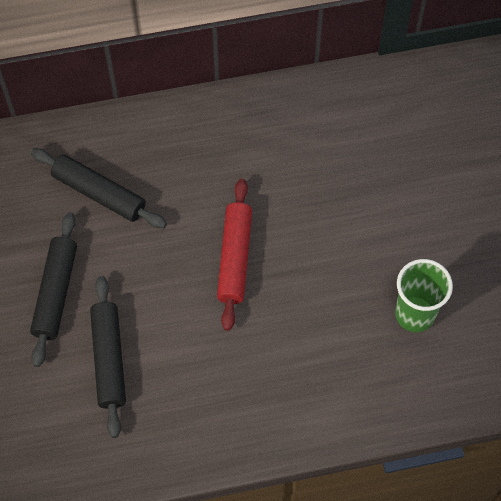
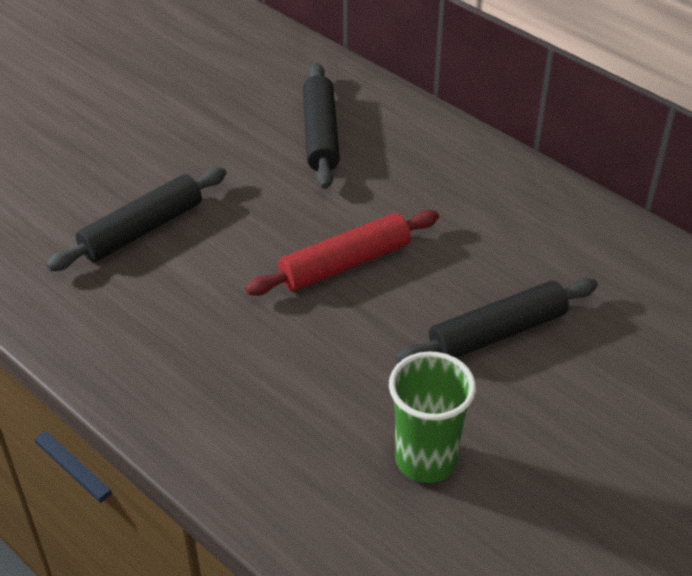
camera: 55 degrees right, 20 degrees down
(56, 292) = (185, 159): black rolling pin -> black rolling pin (497, 333)

